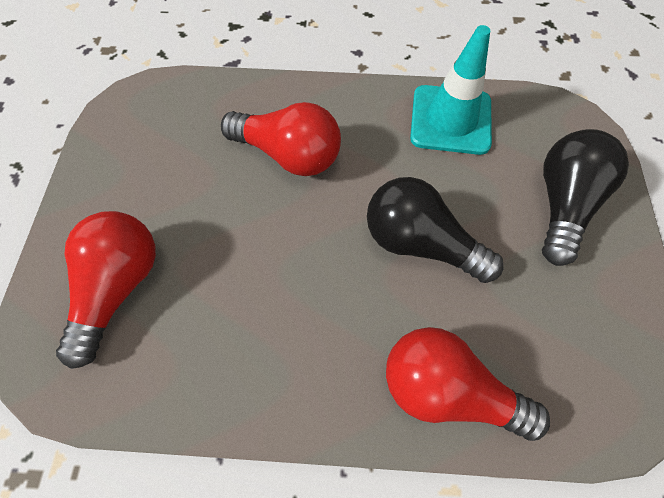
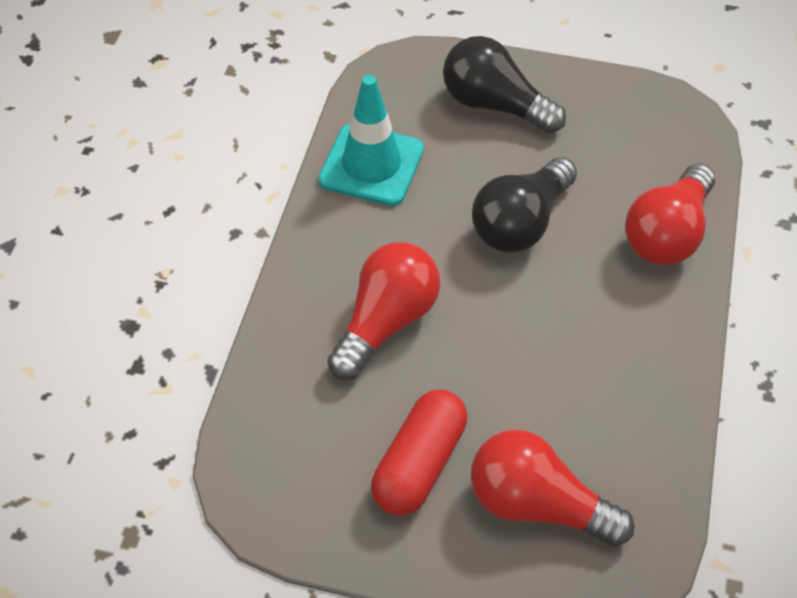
camera: 80 degrees left, 10 degrees down
(157, 196) = (419, 464): none -> red capsule

